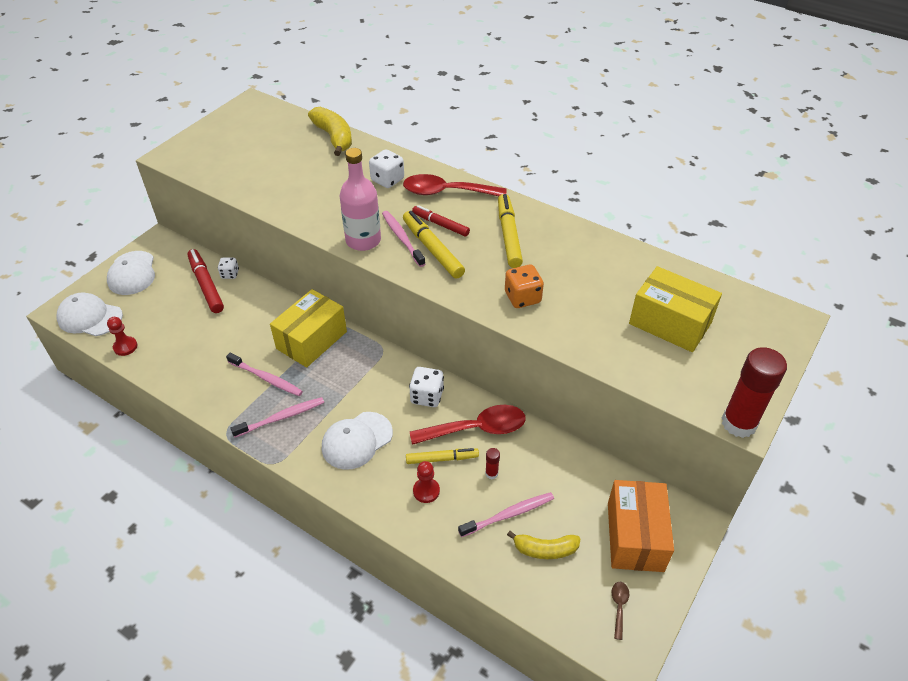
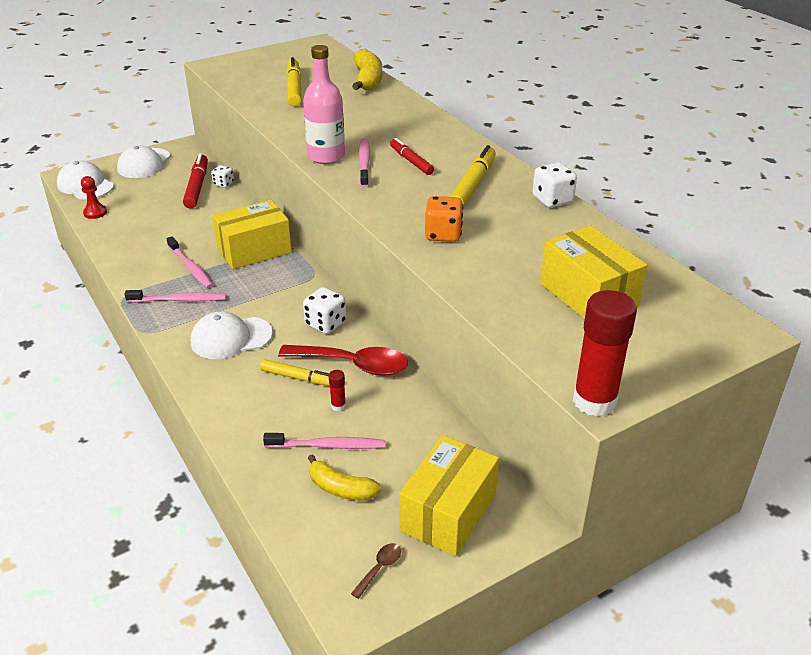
camera: 25 degrees right, 10 degrees down
(387, 180) = (390, 119): white dice -> white dice (552, 200)
(426, 491) = (262, 398): red pawn -> none
(432, 249) = (386, 177): yellow marker -> yellow marker (294, 88)
(447, 192) = (439, 139): red spoon -> none
(635, 536) = (448, 512): orange box -> yellow box

